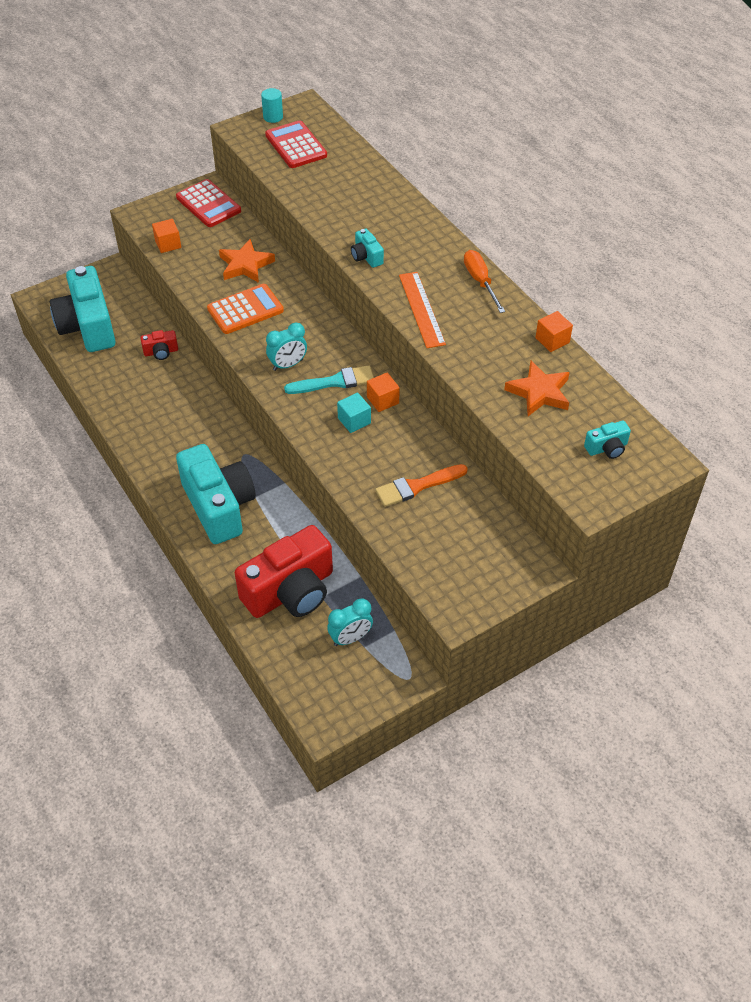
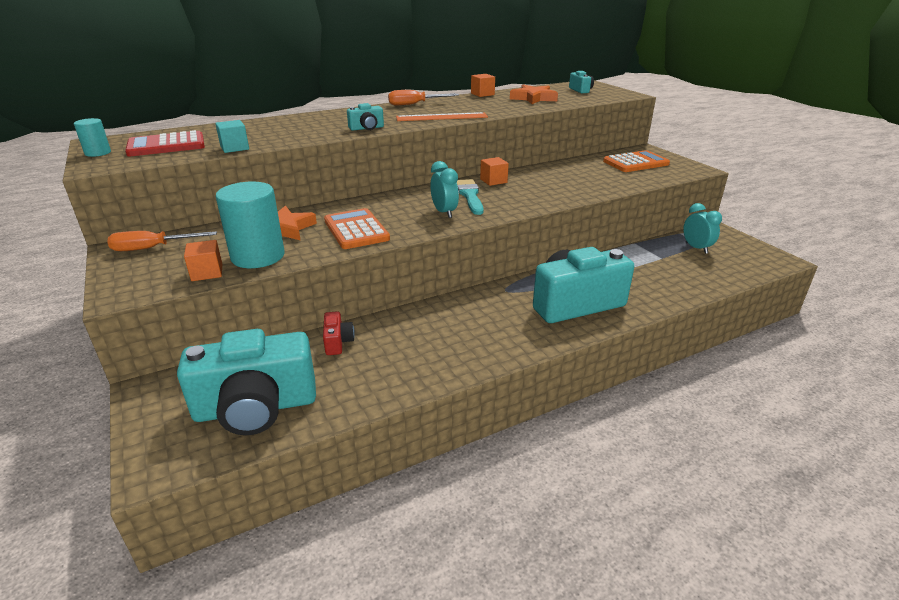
camera: 85 degrees left, 20 degrees down
(194, 263) = (258, 256): none -> turquoise cylinder
(208, 204) = (152, 248): red calculator -> orange screwdriver
(290, 591) = (662, 270): red camera -> none
(354, 421) = (517, 190): turquoise cube -> turquoise cube (234, 148)
(417, 486) = (585, 174): orange brush -> none
(473, 546) = (635, 163): none -> orange calculator

